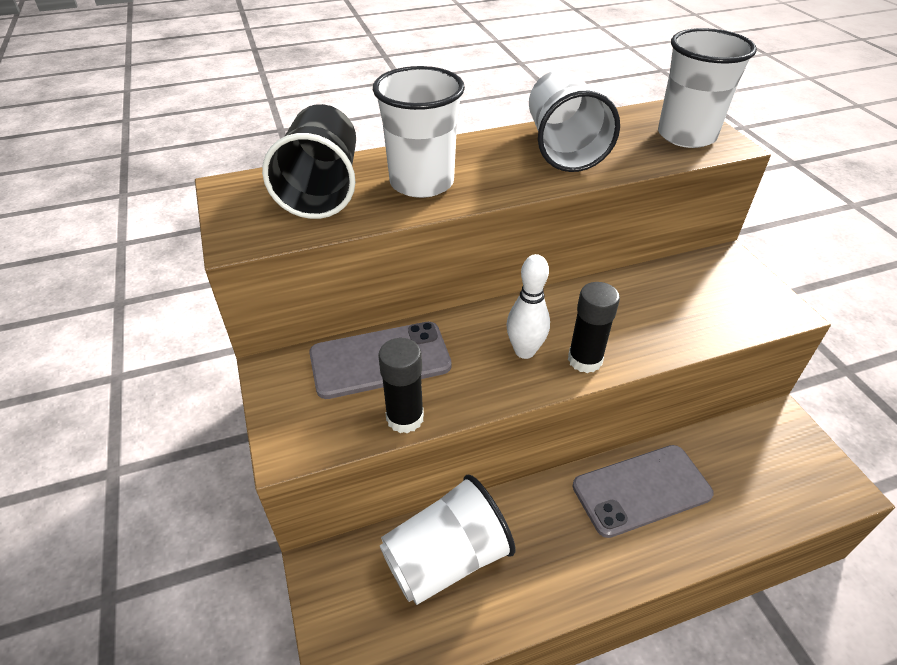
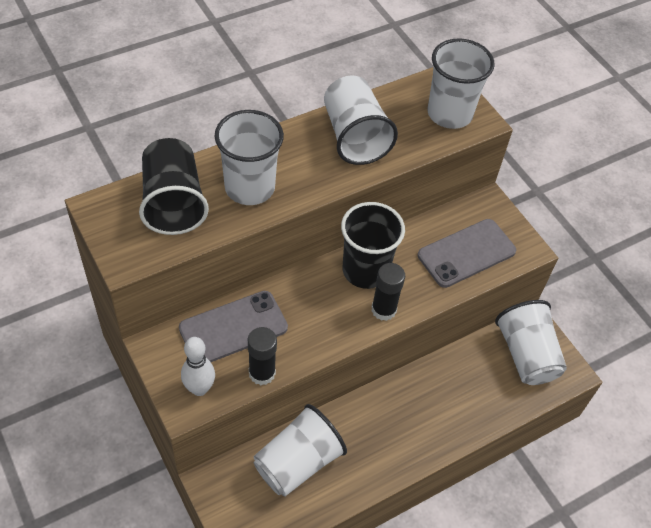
camera: 15 degrees left, 10 degrees up
(524, 351) = (339, 307): white bowling pin -> white bowling pin (199, 388)
(564, 314) = (365, 270): none -> black cup
(641, 490) = (430, 393): grey phone -> grey phone (466, 253)
(778, 457) = (526, 355): none -> white cup

